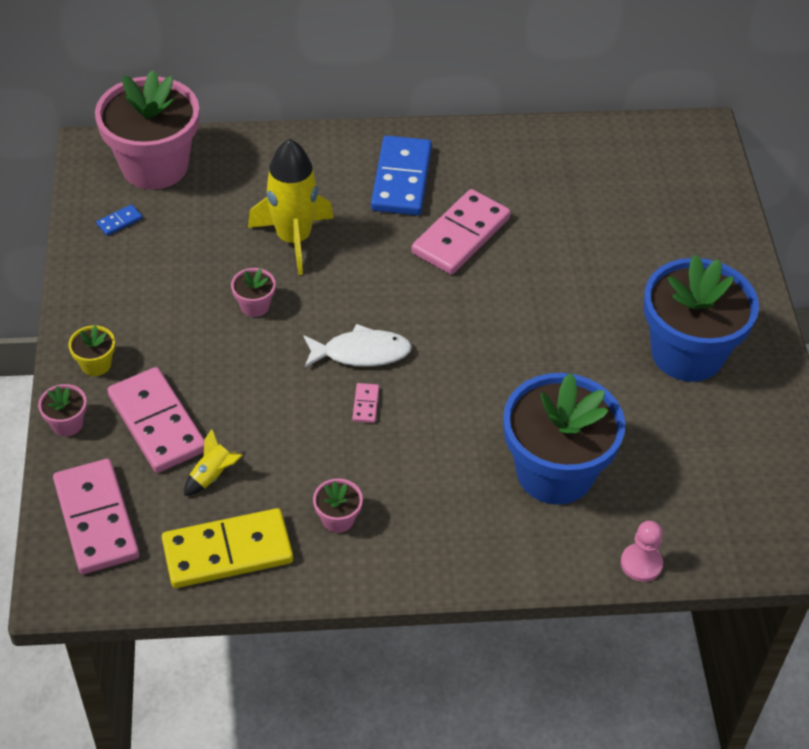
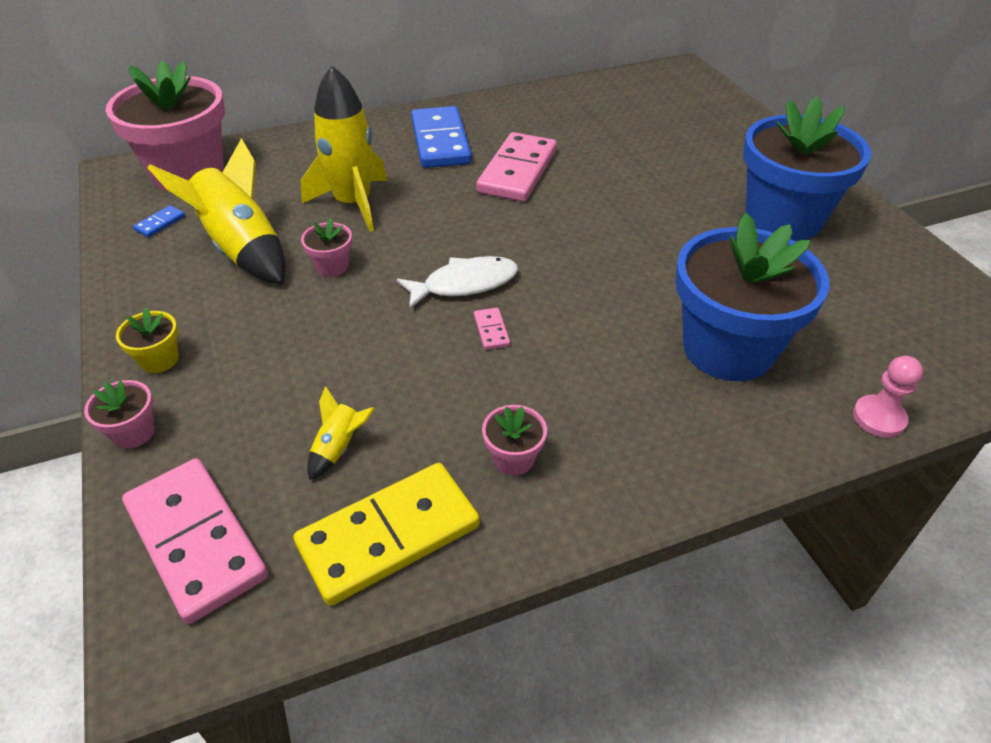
camera: 15 degrees left, 5 degrees down
(157, 423) = (251, 405): pink domino -> none
(183, 268) = (242, 249): none -> yellow rocket

